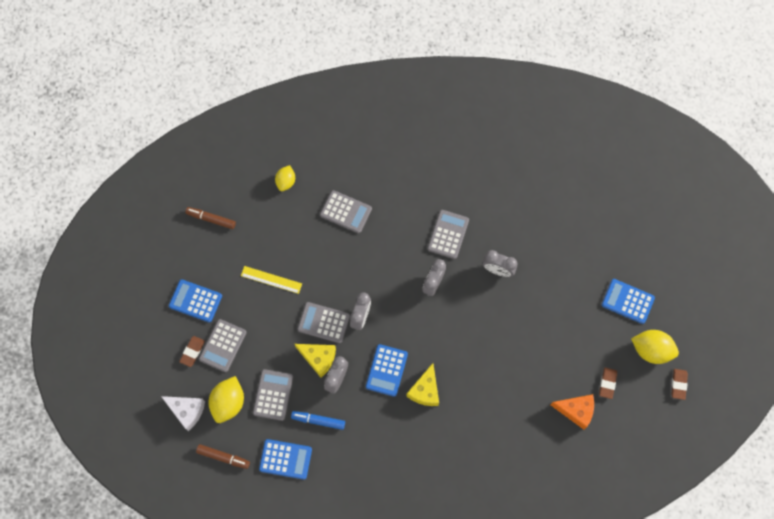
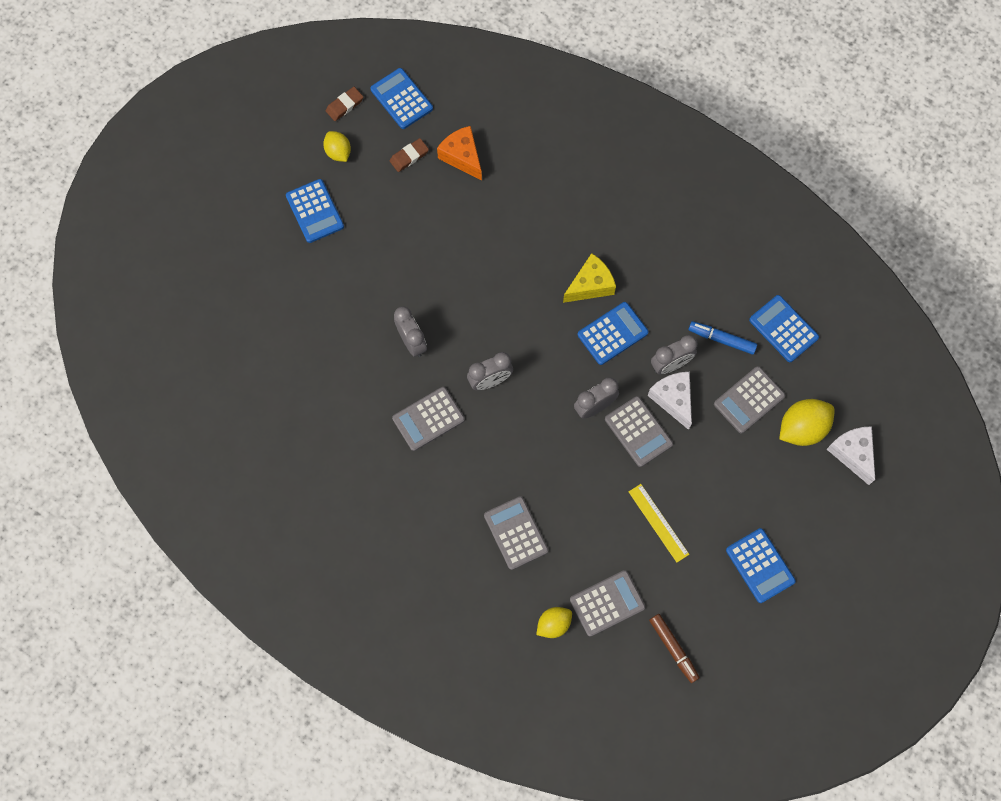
camera: 140 degrees left, 0 degrees up
(192, 351) = (803, 511): brown eraser -> none
(223, 345) = (765, 492): grey calculator -> grey calculator (607, 603)
(223, 457) = (846, 378): brown marker -> none
(318, 358) = (673, 399): yellow cheese -> white cheese
(318, 420) = (721, 339): blue marker -> blue marker turned 150 degrees clockwise
(649, 419) = (401, 99): none -> blue calculator
(651, 350) = (338, 152): yellow lemon -> yellow lemon, size x0.62

